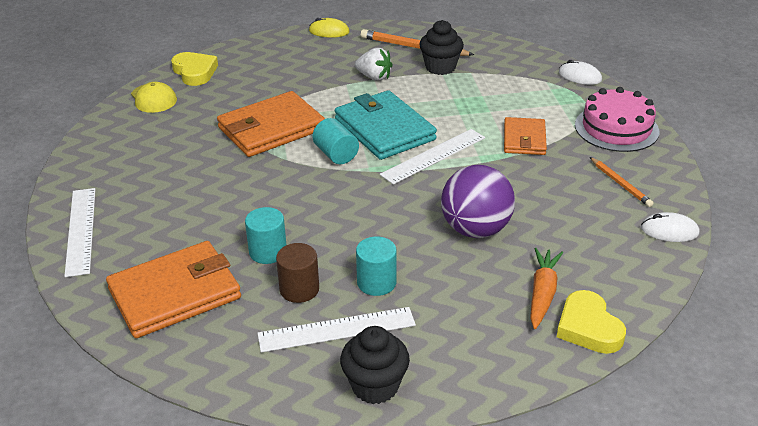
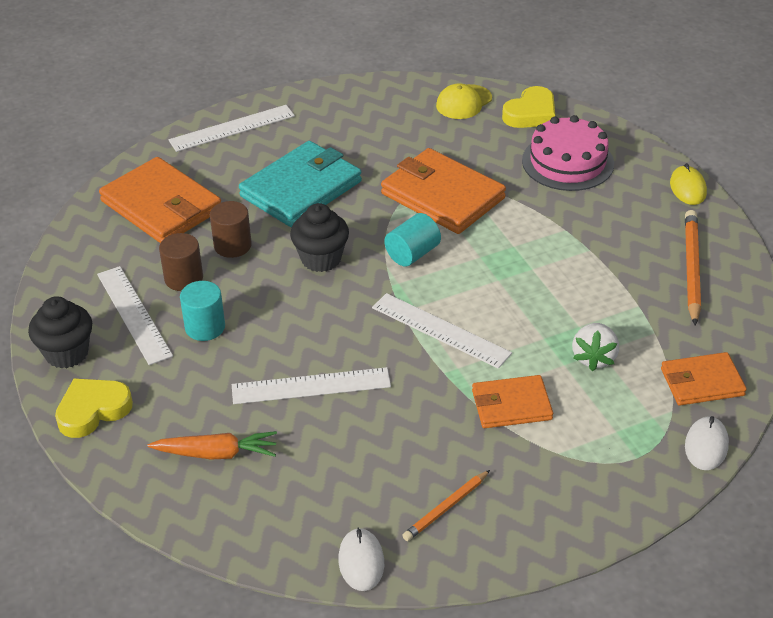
camera: 75 degrees right, 5 degrees up
(268, 252) = (232, 245): turquoise cylinder -> brown cylinder
(374, 77) = (594, 249): white strawberry -> white strawberry (594, 358)
(384, 129) = (479, 280): turquoise wallet -> turquoise wallet (301, 189)
(440, 67) = (651, 302): black cupcake -> black cupcake (321, 259)
(475, 229) = (311, 386): purple ball -> white ruler
(523, 66) = (702, 382): none -> orange wallet
(588, 327) = (170, 496): yellow heart -> yellow heart (93, 410)
(616, 128) = (581, 496): pink cake -> pink cake (568, 162)

